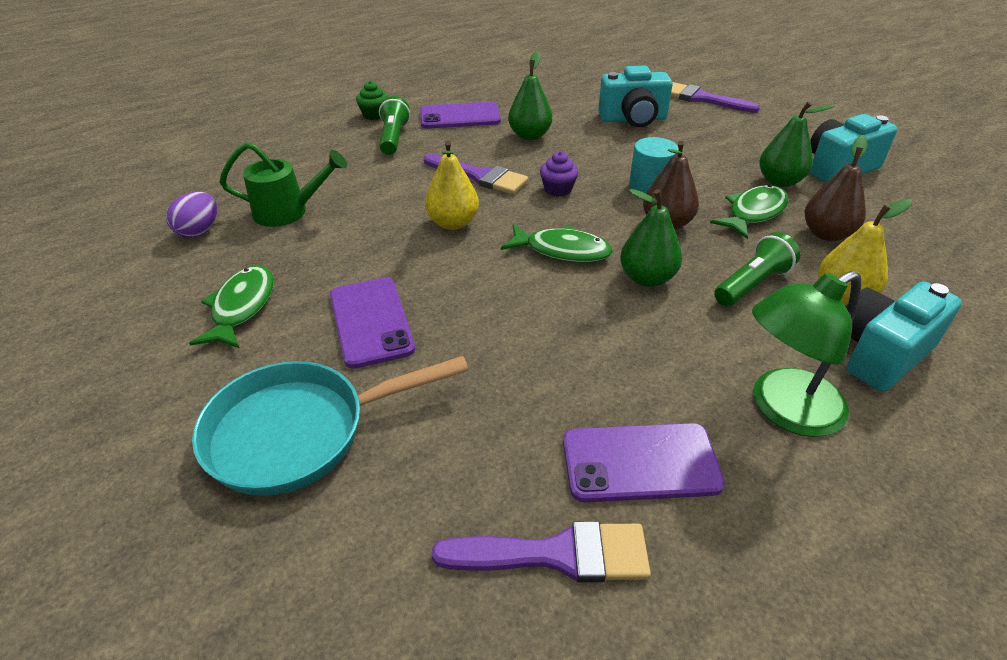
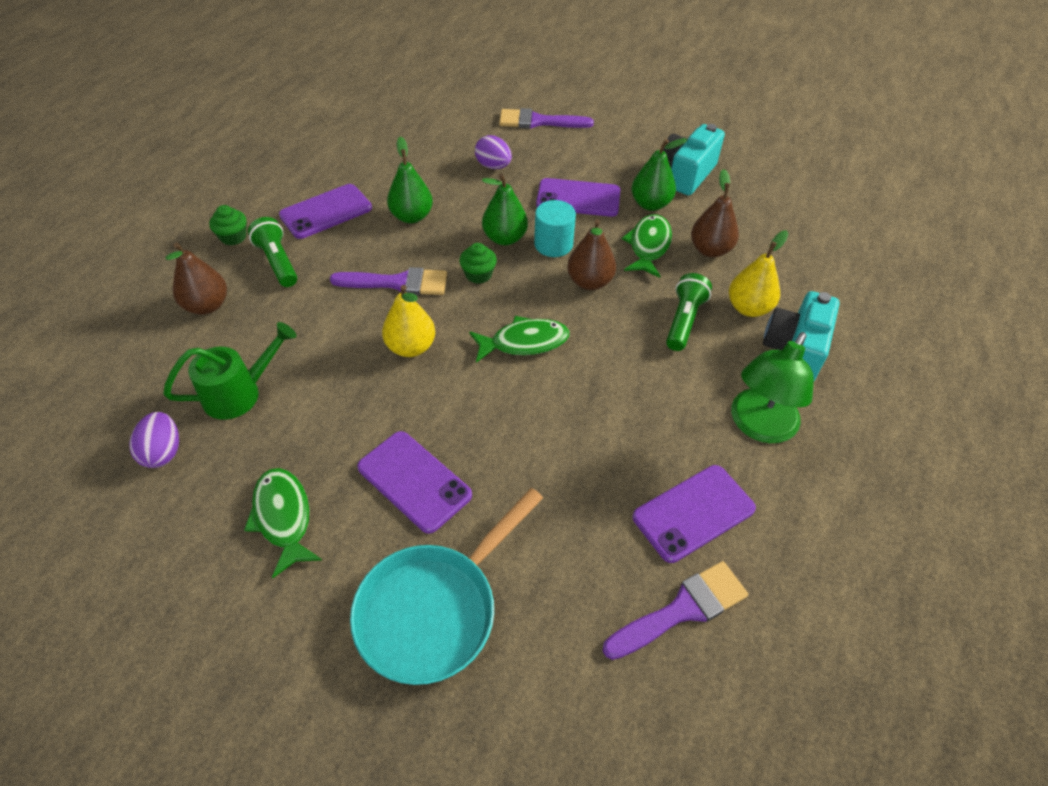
camera: 30 degrees left, 10 degrees up
(316, 151) = (207, 306): none -> brown pear
(558, 189) = (478, 274): purple cupcake -> green cupcake
(633, 119) = (493, 166): turquoise camera -> purple egg
(647, 278) = (606, 345): green pear -> green pear (504, 238)
(702, 159) = (578, 198): none -> purple phone

